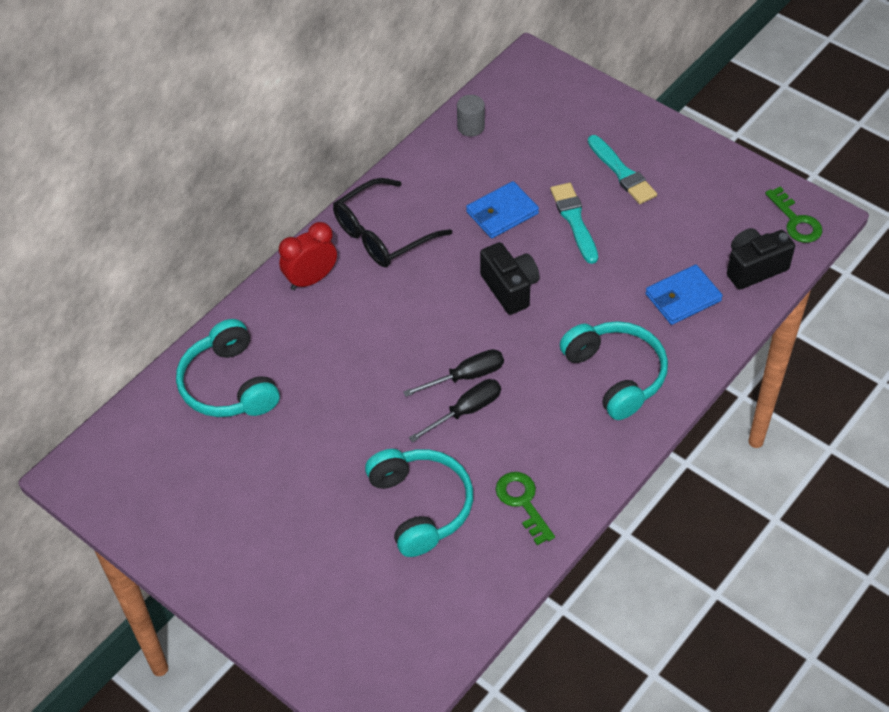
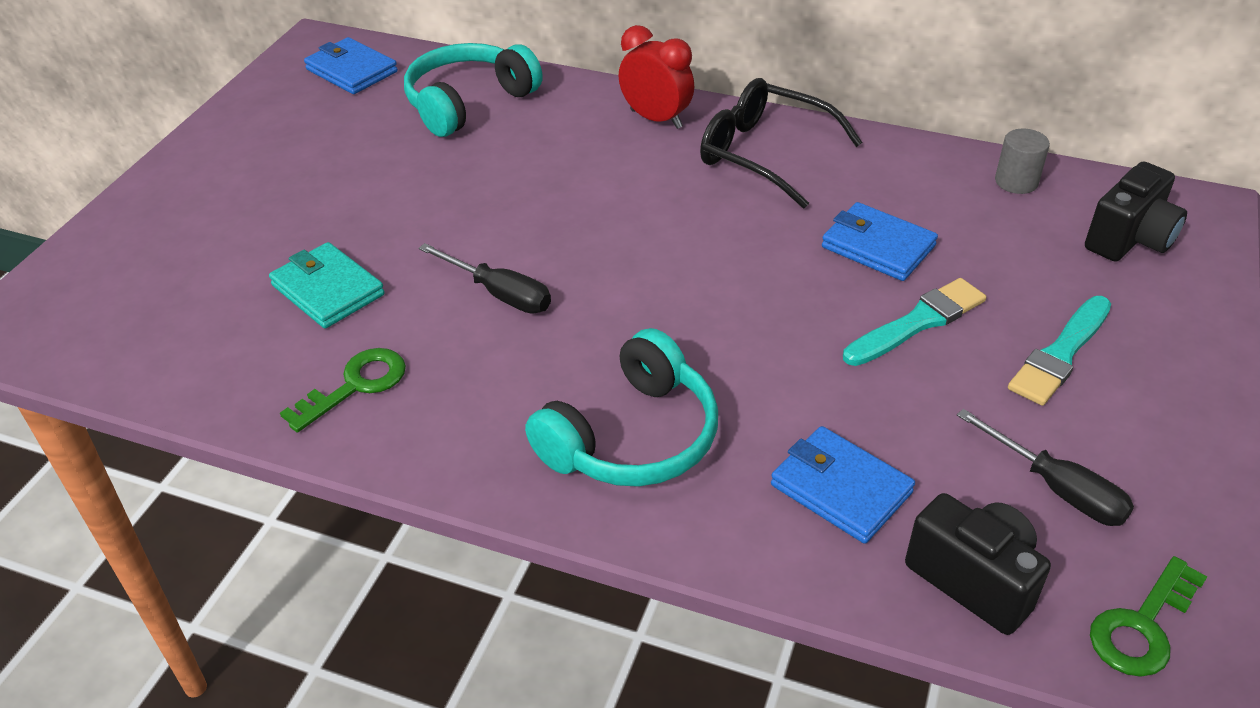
camera: 70 degrees right, 10 degrees down
(136, 454) = (351, 71): none -> blue wallet
(421, 506) = (328, 290): turquoise headphones -> turquoise wallet
(466, 376) = (559, 280): black screwdriver -> black screwdriver (1057, 488)
(510, 288) = (740, 286): black camera -> black camera (1129, 239)

